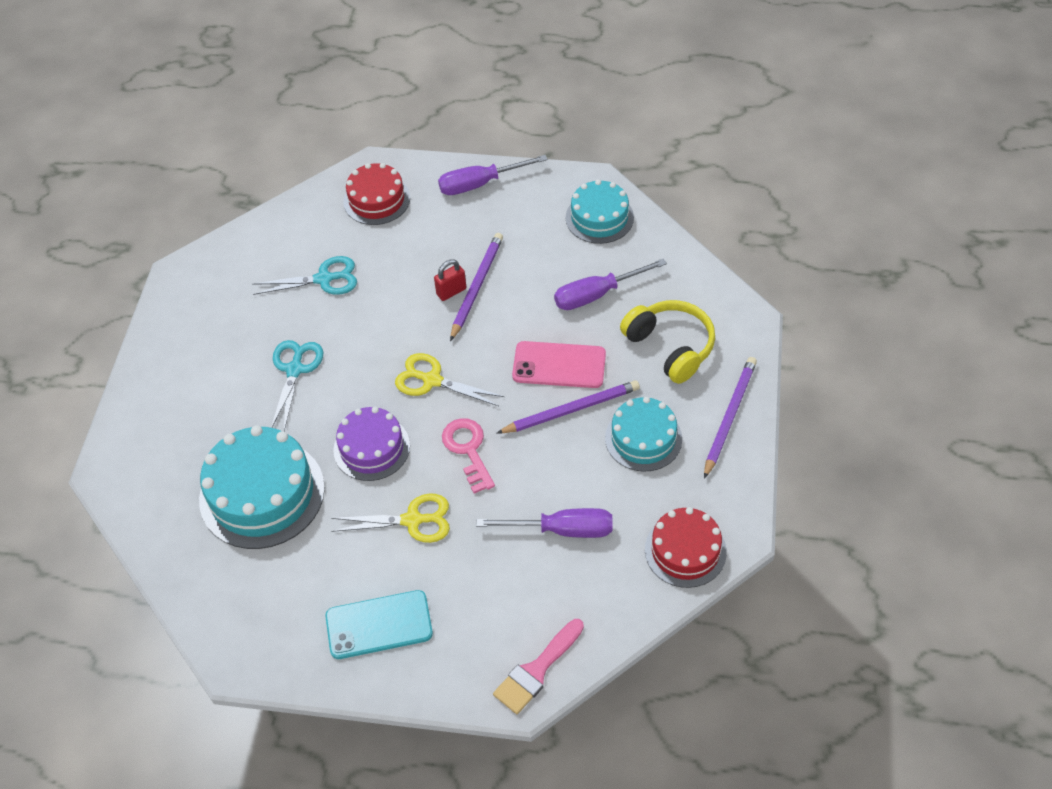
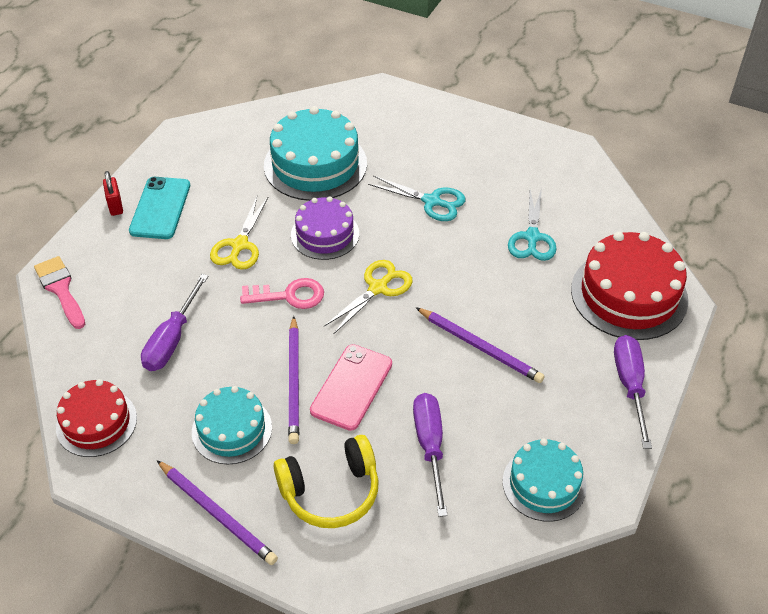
camera: 105 degrees right, 5 degrees down
(376, 200) = (629, 294): red cake -> red cake, size x1.60
(451, 291) = (481, 326): red padlock -> red padlock (115, 206)

